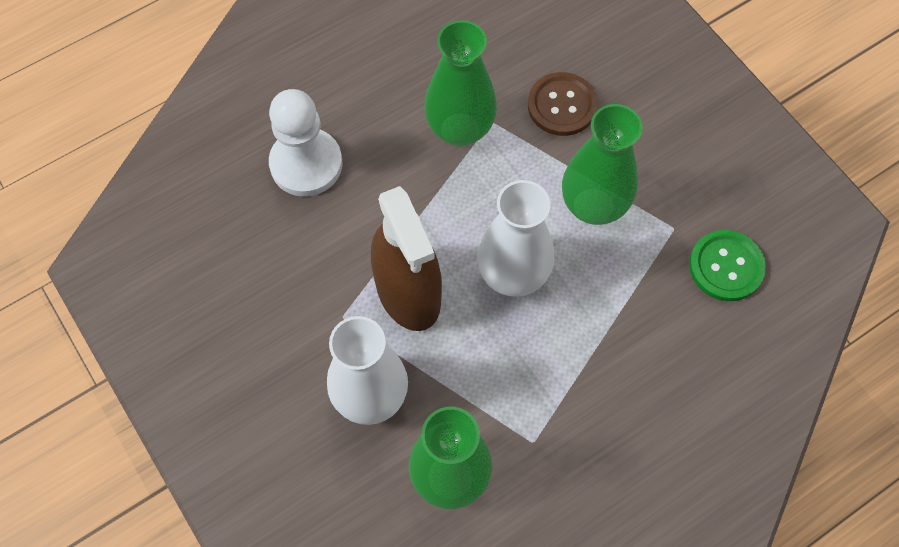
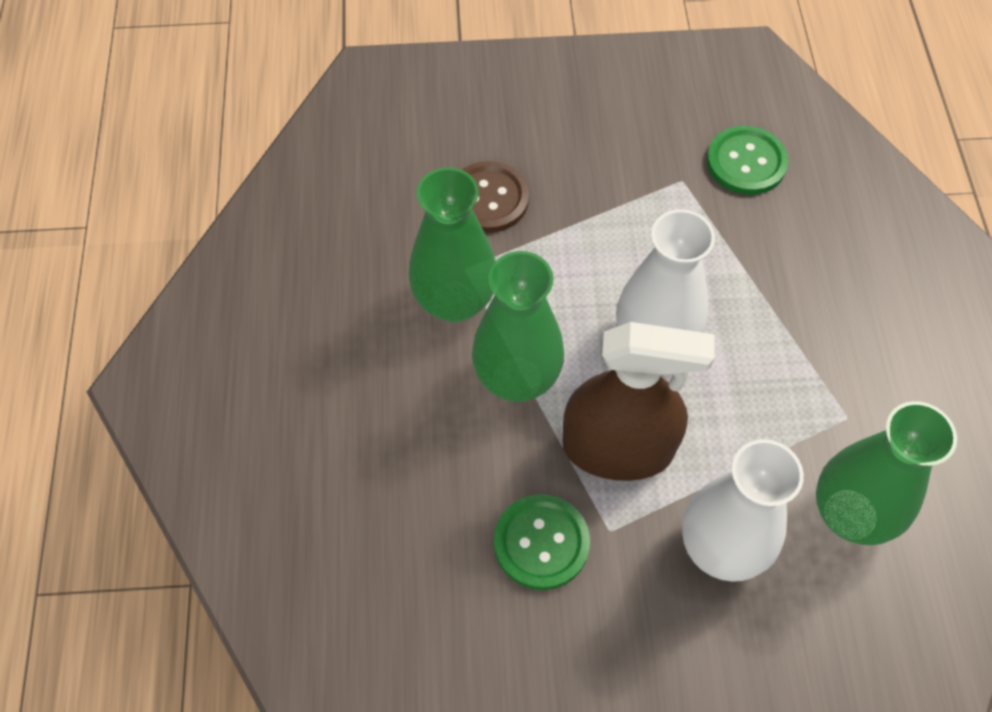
camera: 60 degrees left, 5 degrees down
(306, 164) = (395, 474): white pawn -> none
(308, 277) = (541, 543): none -> green button
(593, 206) = (619, 232): green vase -> green vase (517, 379)

